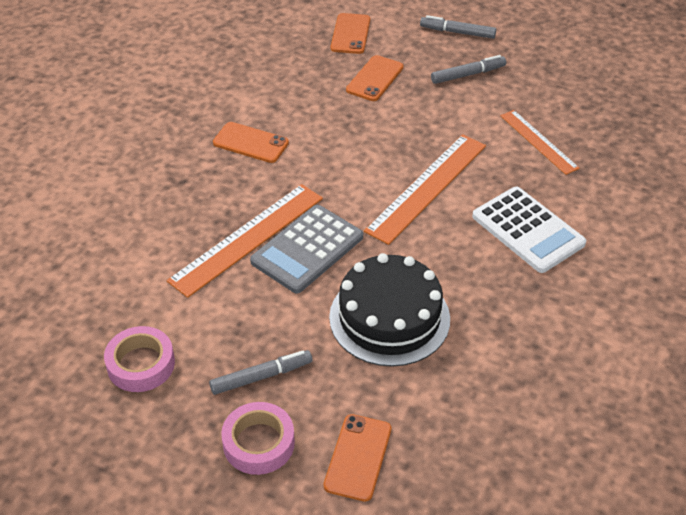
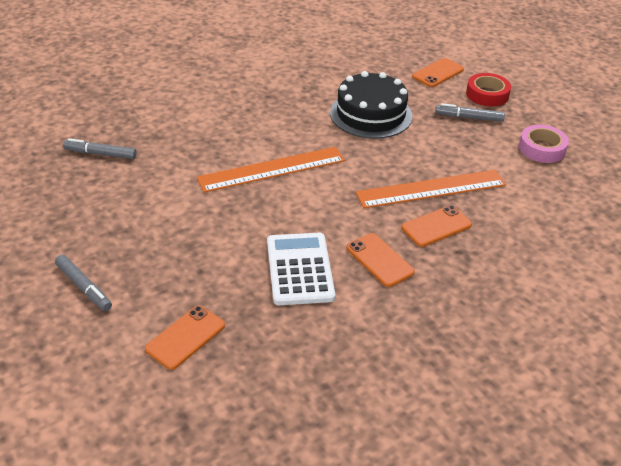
camera: 150 degrees left, 5 degrees down
(258, 443) = (487, 94): pink tape -> red tape
(307, 249) = (393, 166): grey calculator -> none
(374, 78) = (216, 273): orange phone -> orange phone (436, 226)
(468, 74) = (133, 239): grey marker -> grey marker (100, 154)
(528, 230) = (237, 120): white calculator -> white calculator (300, 269)
(538, 141) = (155, 165): orange ruler -> none

